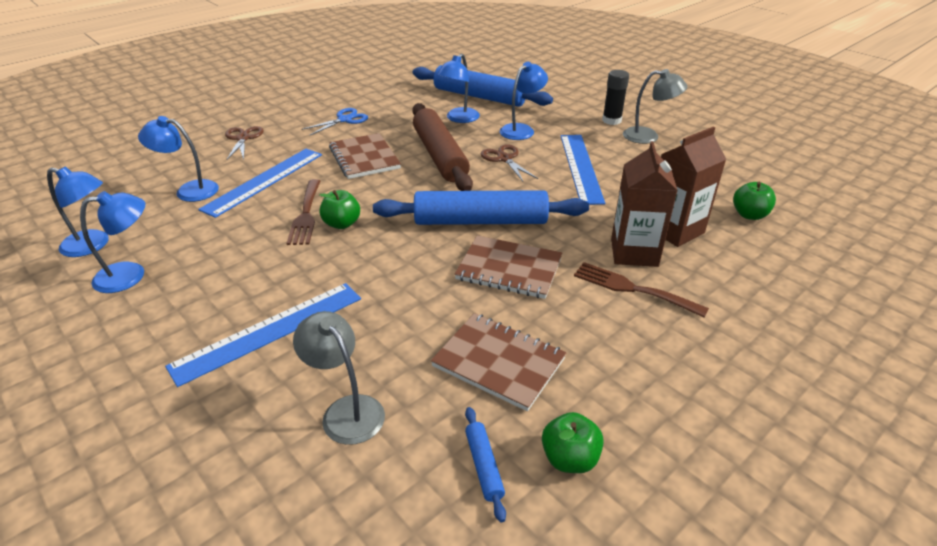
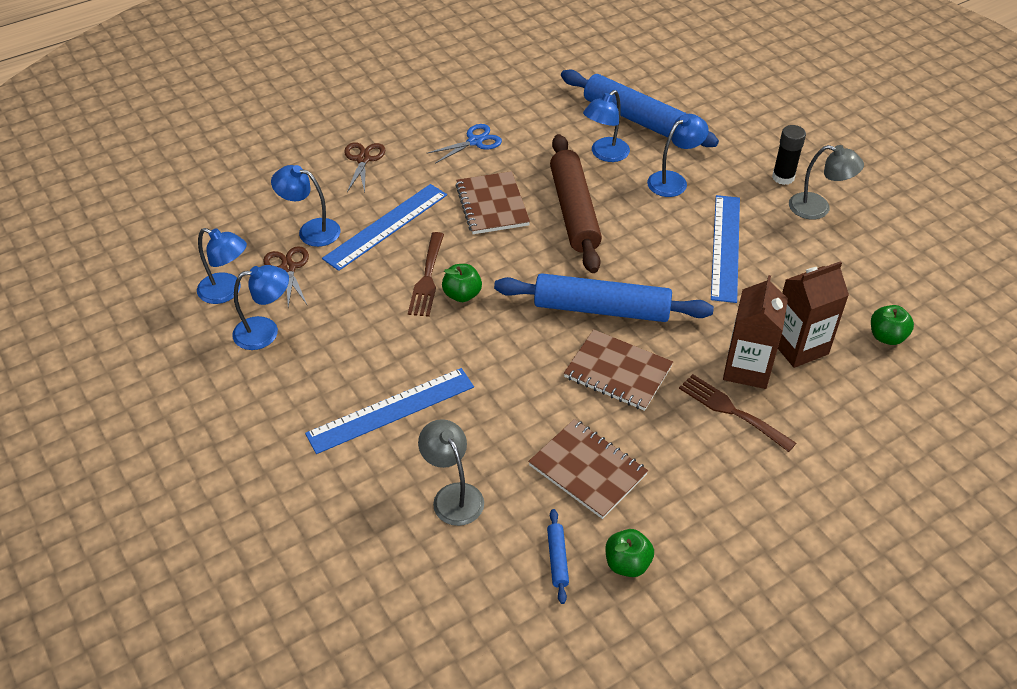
camera: 10 degrees right, 10 degrees up
(504, 159) = (644, 224): brown scissors -> brown scissors (288, 268)

